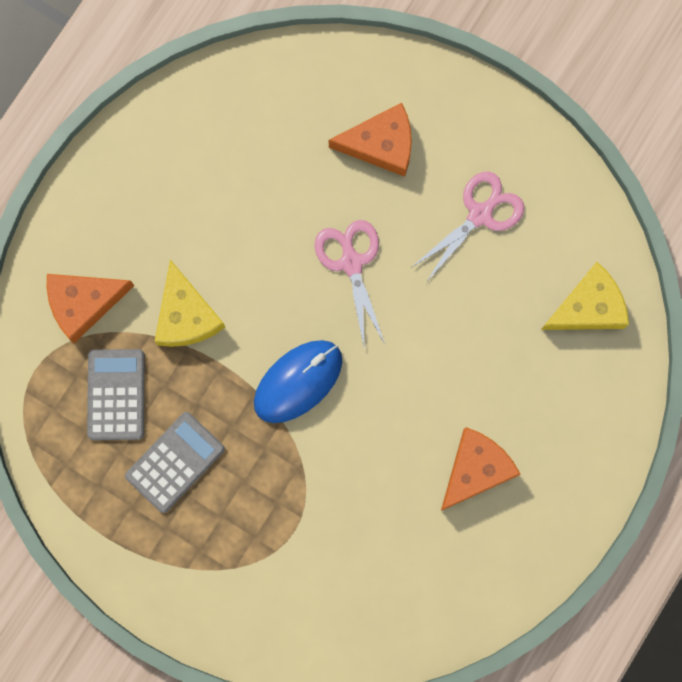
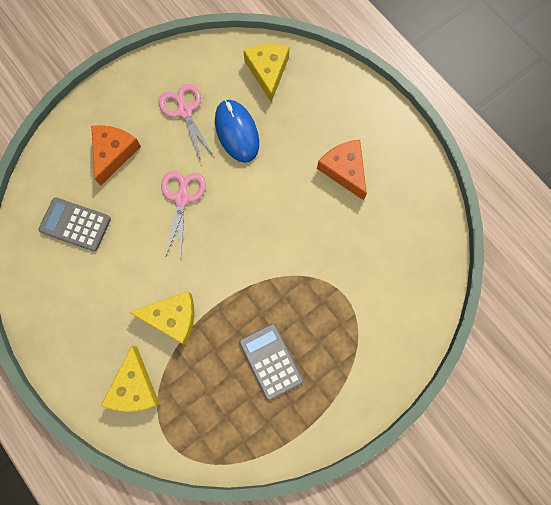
camera: 70 degrees left, 5 degrees down
(83, 303) = (134, 387): orange cheese -> yellow cheese
(116, 394) = (208, 386): grey calculator -> grey calculator (75, 224)
(298, 381) = (247, 259): blue mouse -> blue mouse (237, 132)
(351, 262) = (182, 198): pink scissors -> pink scissors turned 90 degrees clockwise

